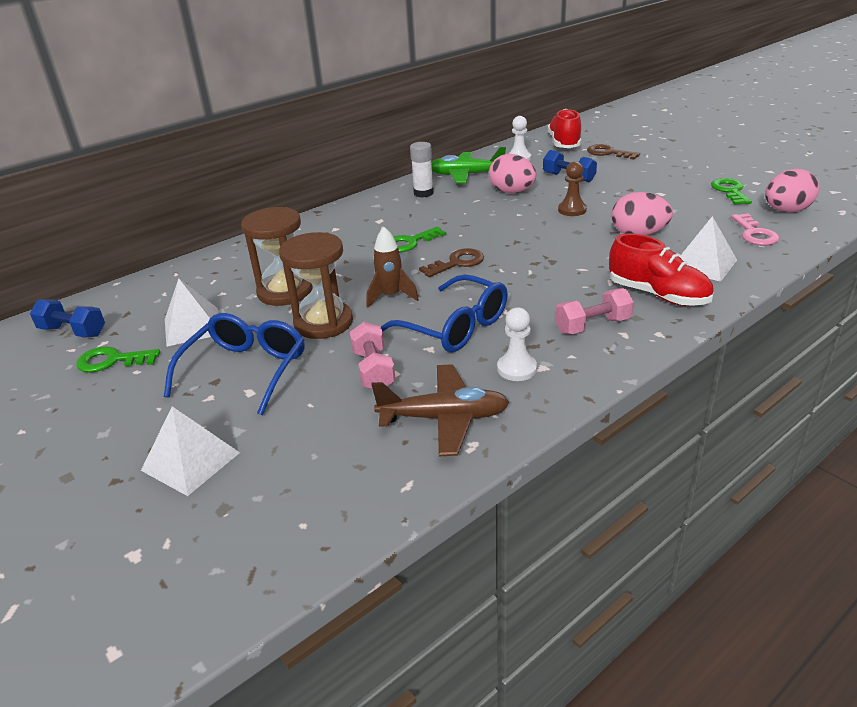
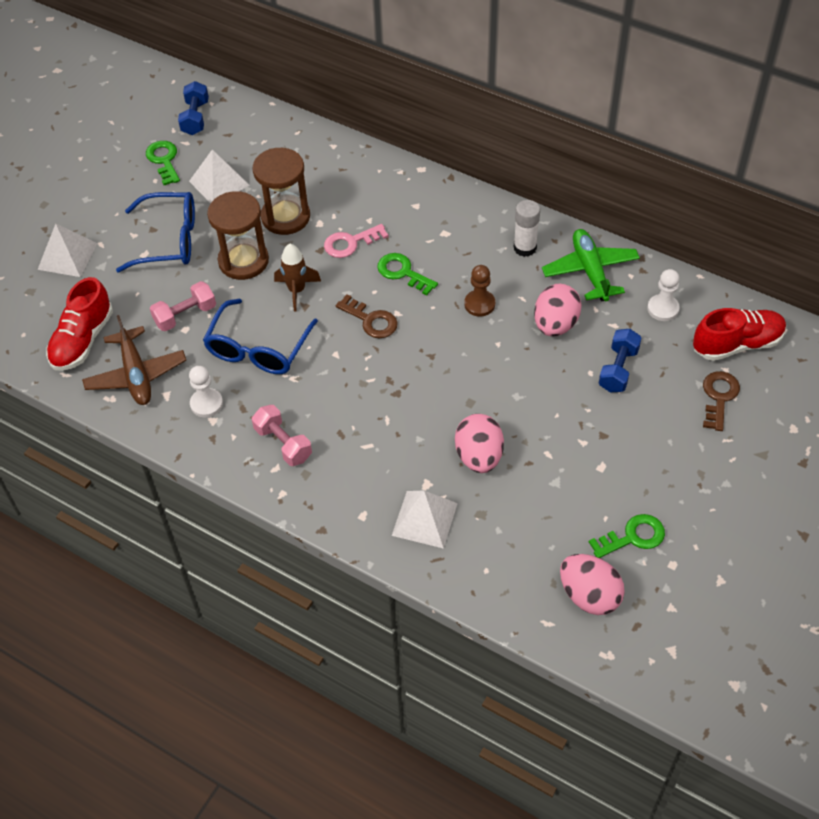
camera: 70 degrees right, 20 degrees up
(572, 210) = (523, 388): brown pawn -> brown pawn (479, 304)
(658, 295) = (350, 486): red shoe -> red shoe (82, 340)
(754, 234) = (513, 563): pink key -> pink key (350, 243)

